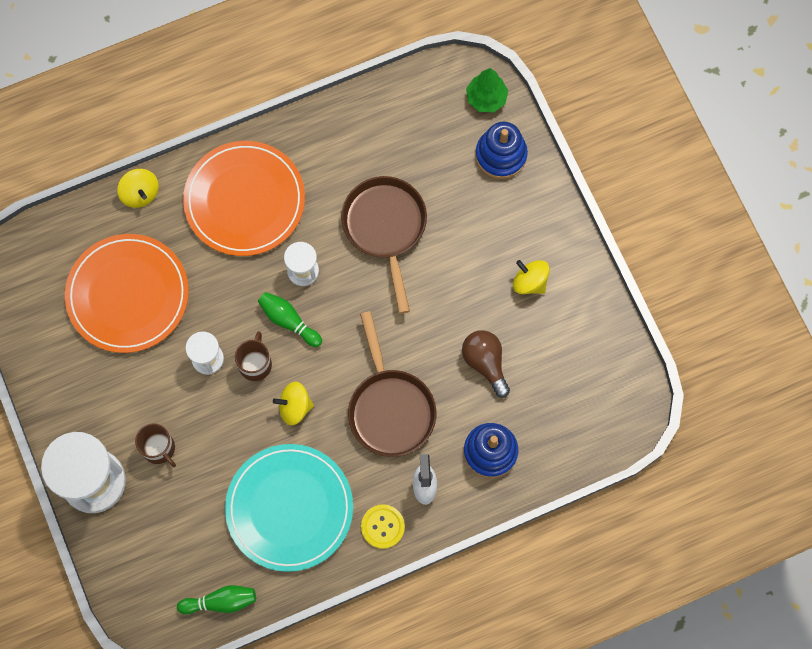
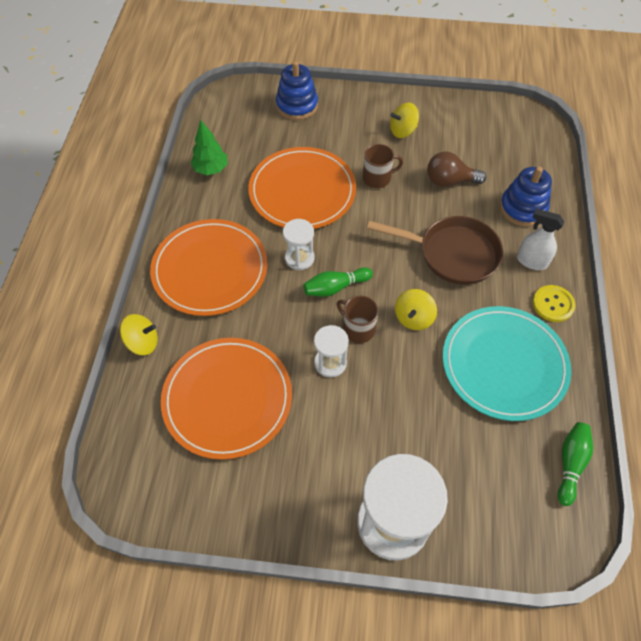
camera: 60 degrees left, 15 degrees down
(159, 448) = (392, 445): brown mug -> brown mug (377, 178)
(385, 228) = (302, 191): brown pan -> orange plate
(486, 98) = (249, 95): green tree -> green tree (211, 169)

